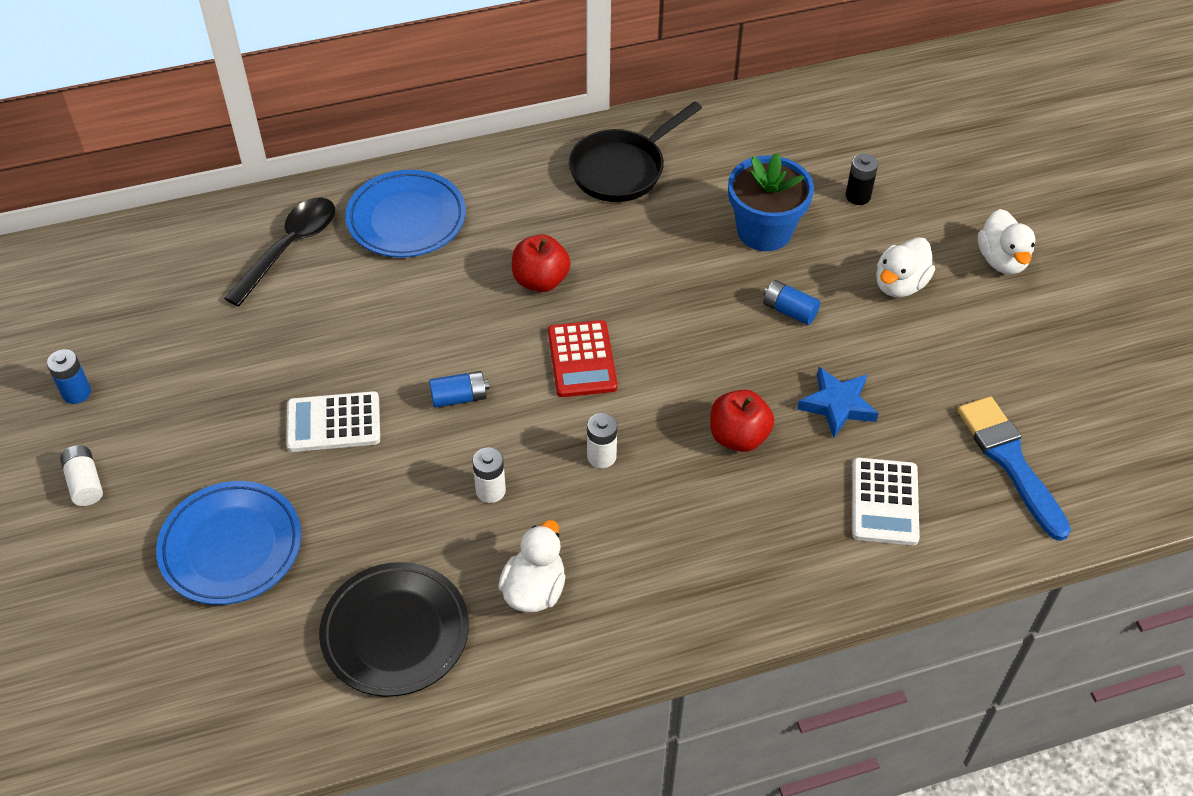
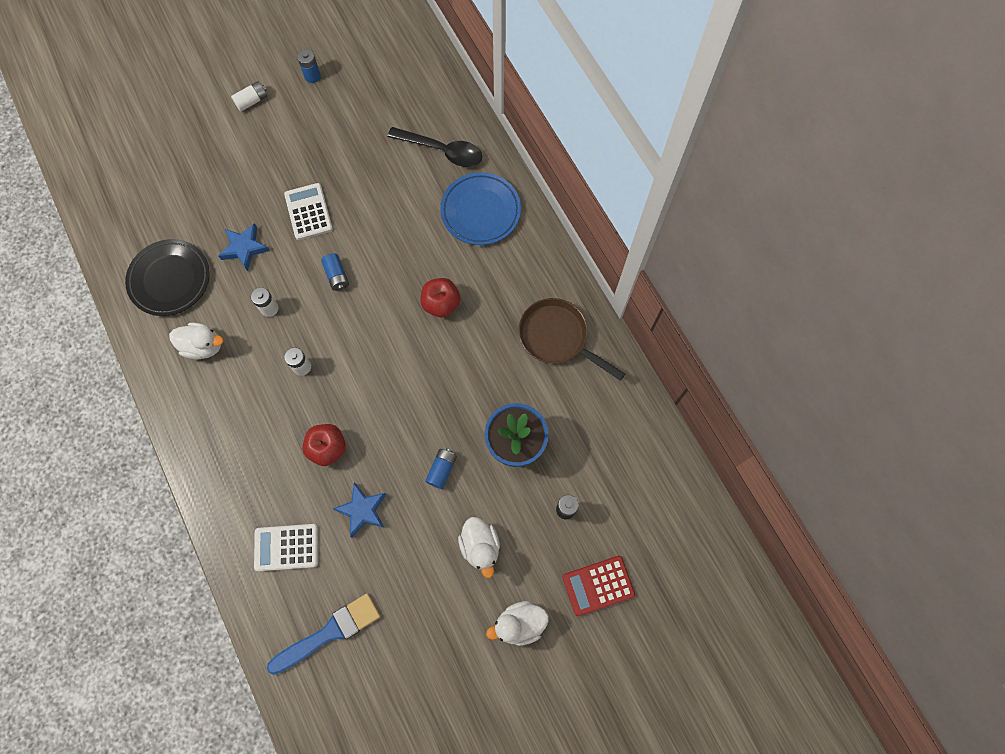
camera: 80 degrees right, 20 degrees up
(231, 547) = (217, 184): blue plate -> none
(370, 517) = (244, 248): none -> blue star
(582, 359) = (377, 341): red calculator -> red calculator (598, 585)
(622, 169) = (557, 337): black pan -> brown pan
(899, 284) = (480, 546): white duck -> white duck turned 135 degrees counterclockwise

